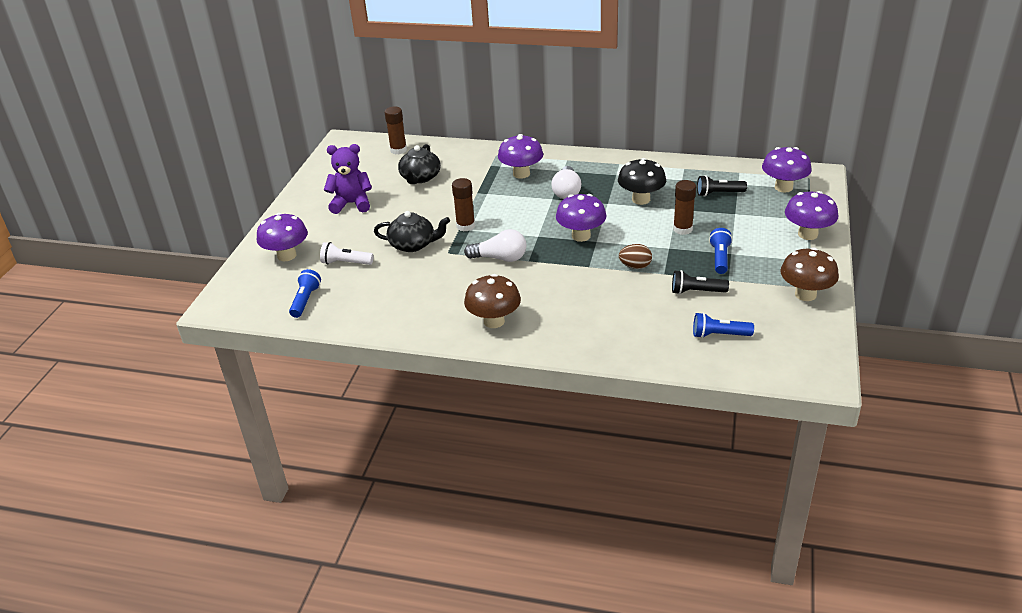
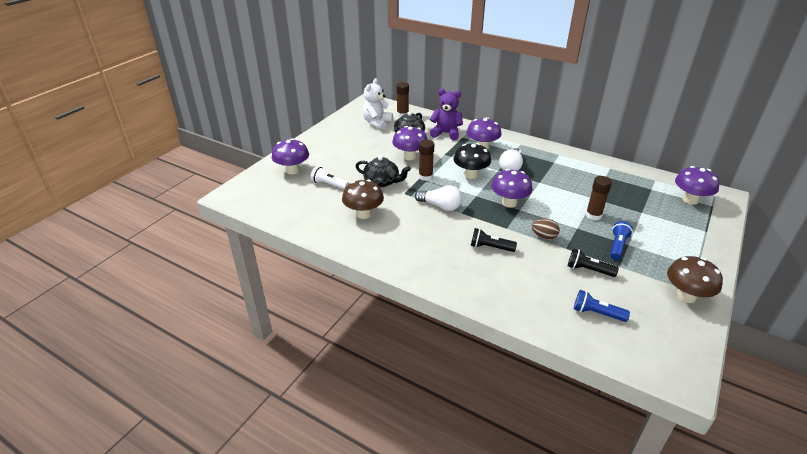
camera: 15 degrees right, 0 degrees up
(305, 300) = (288, 205): blue flashlight -> none
(352, 204) = (353, 144): purple teddy bear -> purple teddy bear (446, 133)
(369, 169) = (377, 123): none -> white teddy bear
(494, 321) = (415, 254): brown mushroom -> brown mushroom (363, 214)
(641, 199) = (567, 185): black mushroom -> black mushroom (470, 175)
(718, 193) = (632, 193): black flashlight -> black flashlight (490, 247)
(807, 234) = (701, 243): purple mushroom -> purple mushroom (410, 156)

